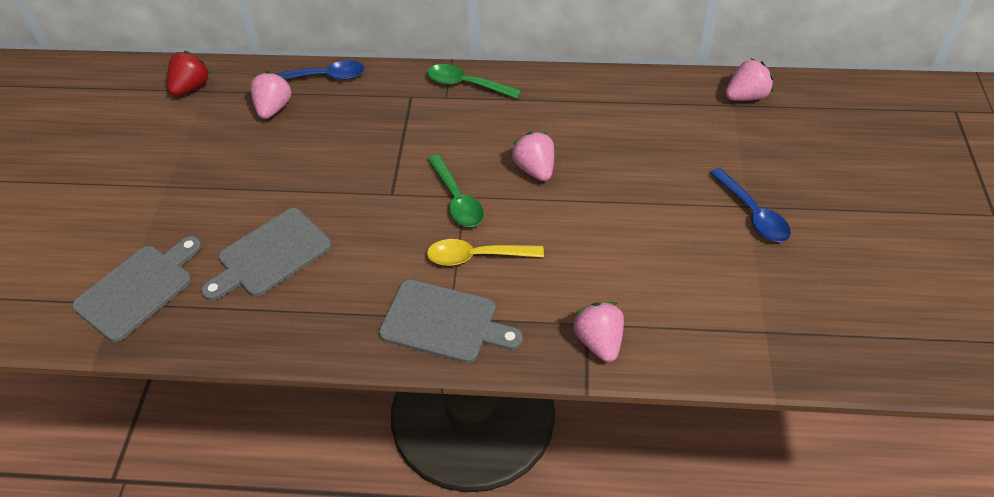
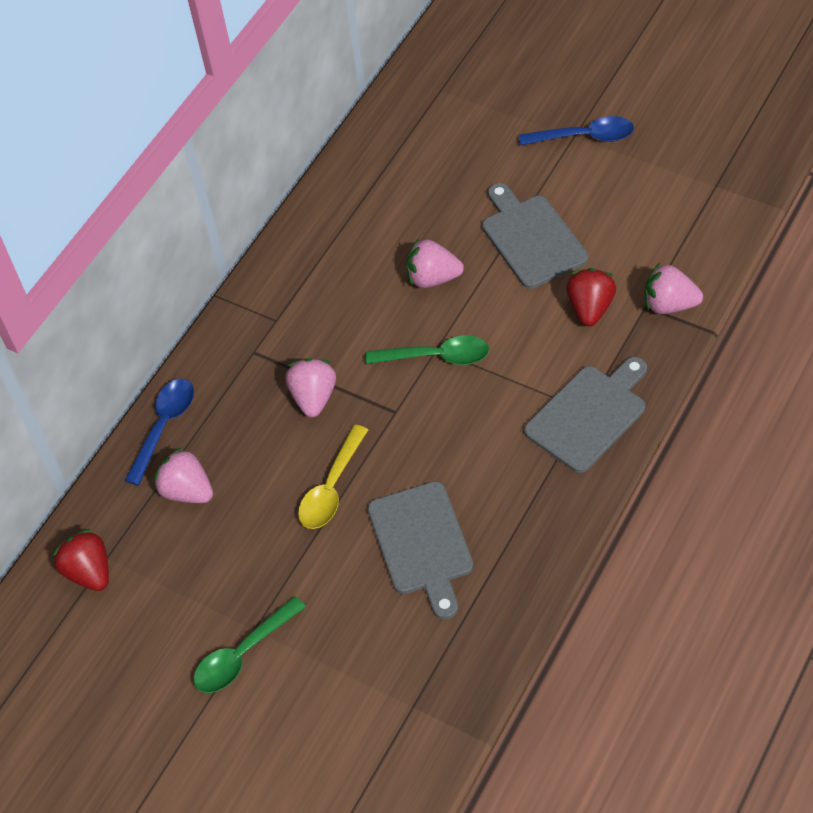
camera: 60 degrees left, 5 degrees up
(138, 289) = (403, 681): grey cutting board -> grey cutting board (531, 238)
(466, 84) = (268, 295): green spoon -> green spoon (243, 654)
(477, 256) = (522, 364): yellow spoon -> yellow spoon (332, 488)
(562, 283) = (590, 308): none -> red strawberry
(746, 96) = (435, 75): pink strawberry -> pink strawberry (314, 397)

